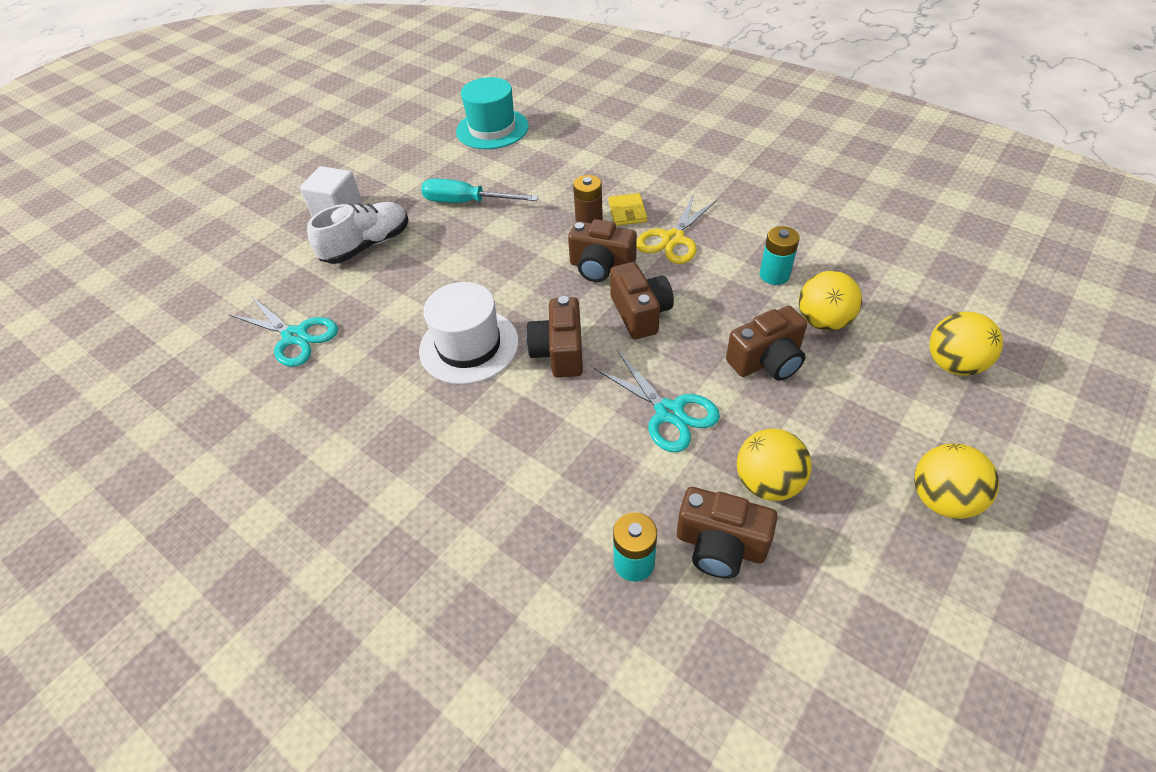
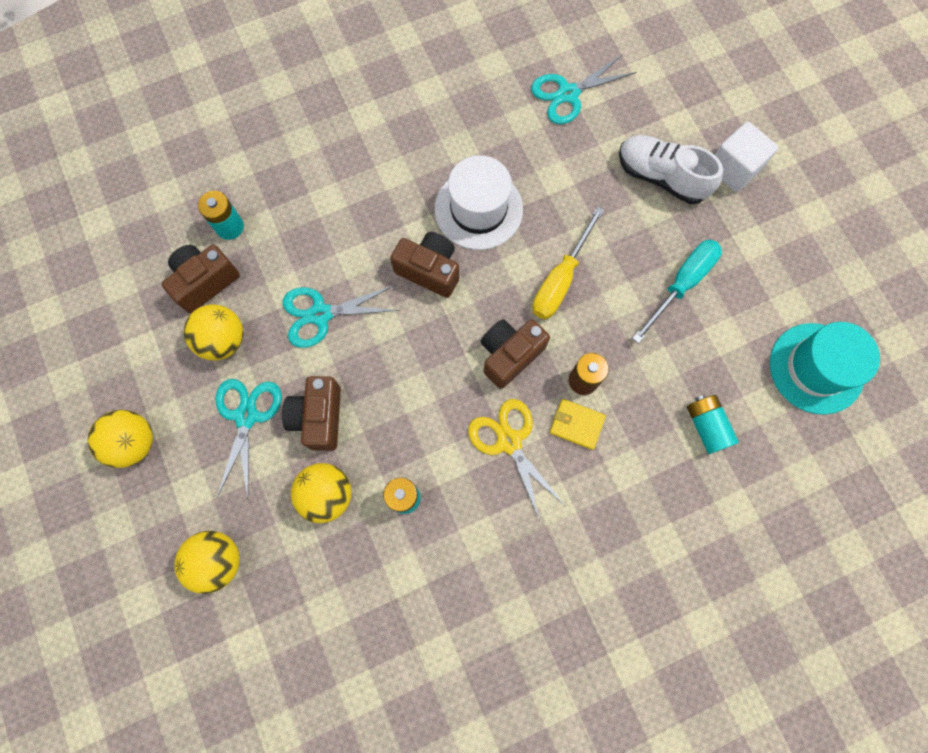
camera: 115 degrees right, 25 degrees up
(367, 245) = (661, 177): white shoe -> white shoe turned 135 degrees clockwise
(508, 265) = (560, 280): none -> yellow screwdriver
(574, 157) = (706, 426): none -> turquoise battery
(640, 313) = (432, 354): brown camera -> none
(819, 416) = (246, 416): none -> turquoise scissors

